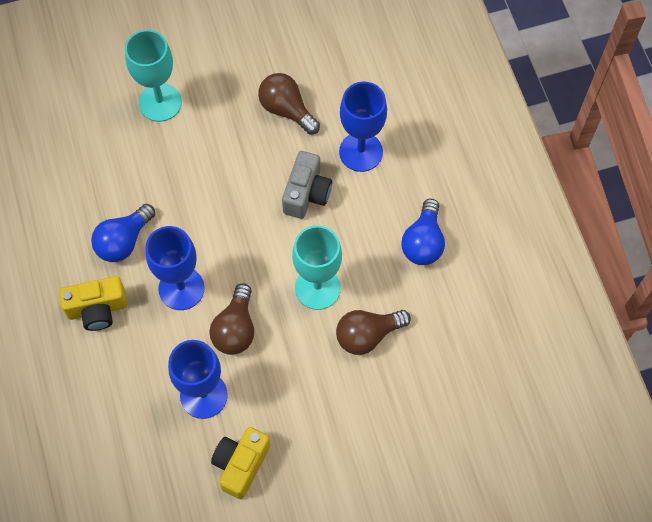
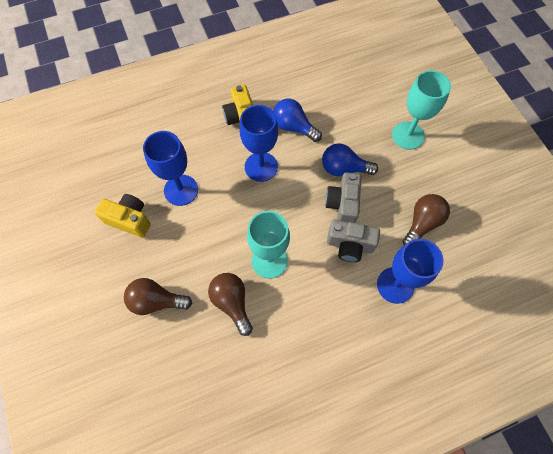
camera: 85 degrees right, 0 degrees up
(235, 329) = (232, 205): brown light bulb -> brown light bulb (156, 301)
(250, 194) = (342, 204): none -> grey camera
(423, 242) = (319, 344): blue light bulb -> blue light bulb (344, 168)

